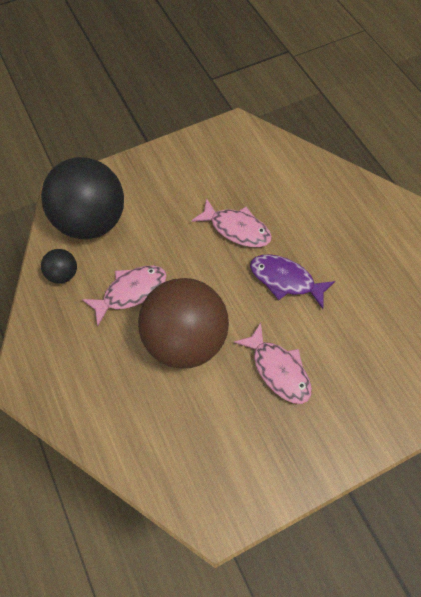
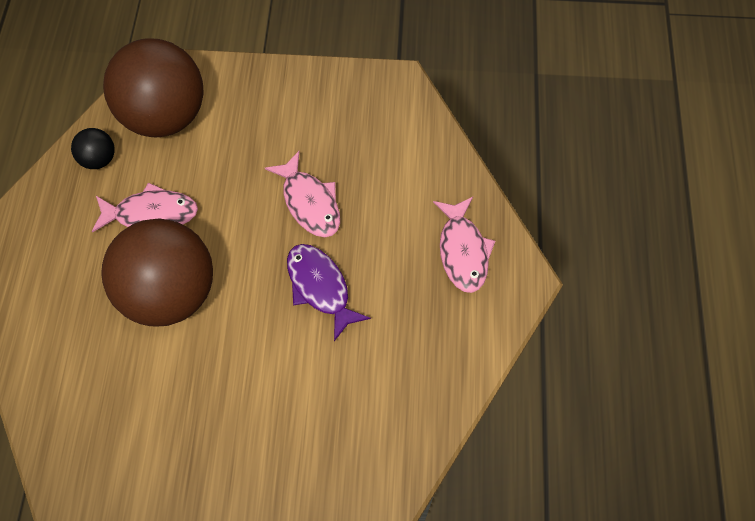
camera: 30 degrees right, 0 degrees up
(91, 221) = (165, 116): black ball -> brown ball
(278, 369) = (241, 379): pink fish -> pink fish (463, 251)

